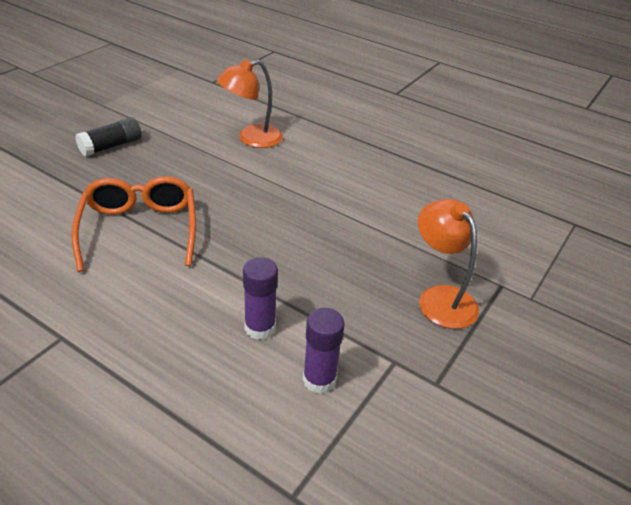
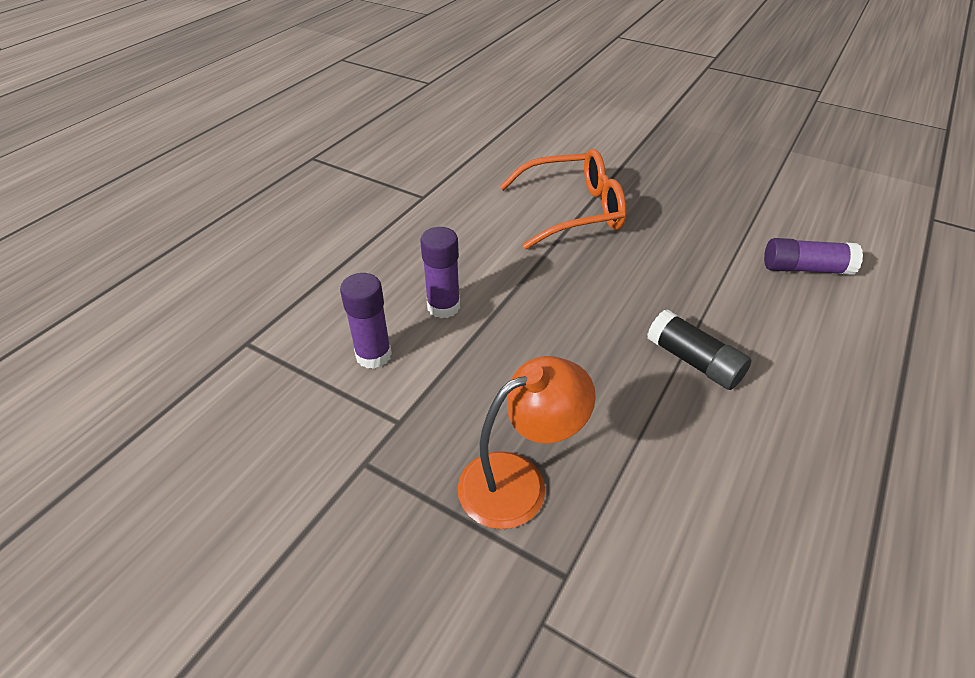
camera: 90 degrees right, 5 degrees up
(111, 146) = (709, 170): black glue stick -> black glue stick (694, 361)
(251, 139) = (805, 269): orange lamp -> purple glue stick

